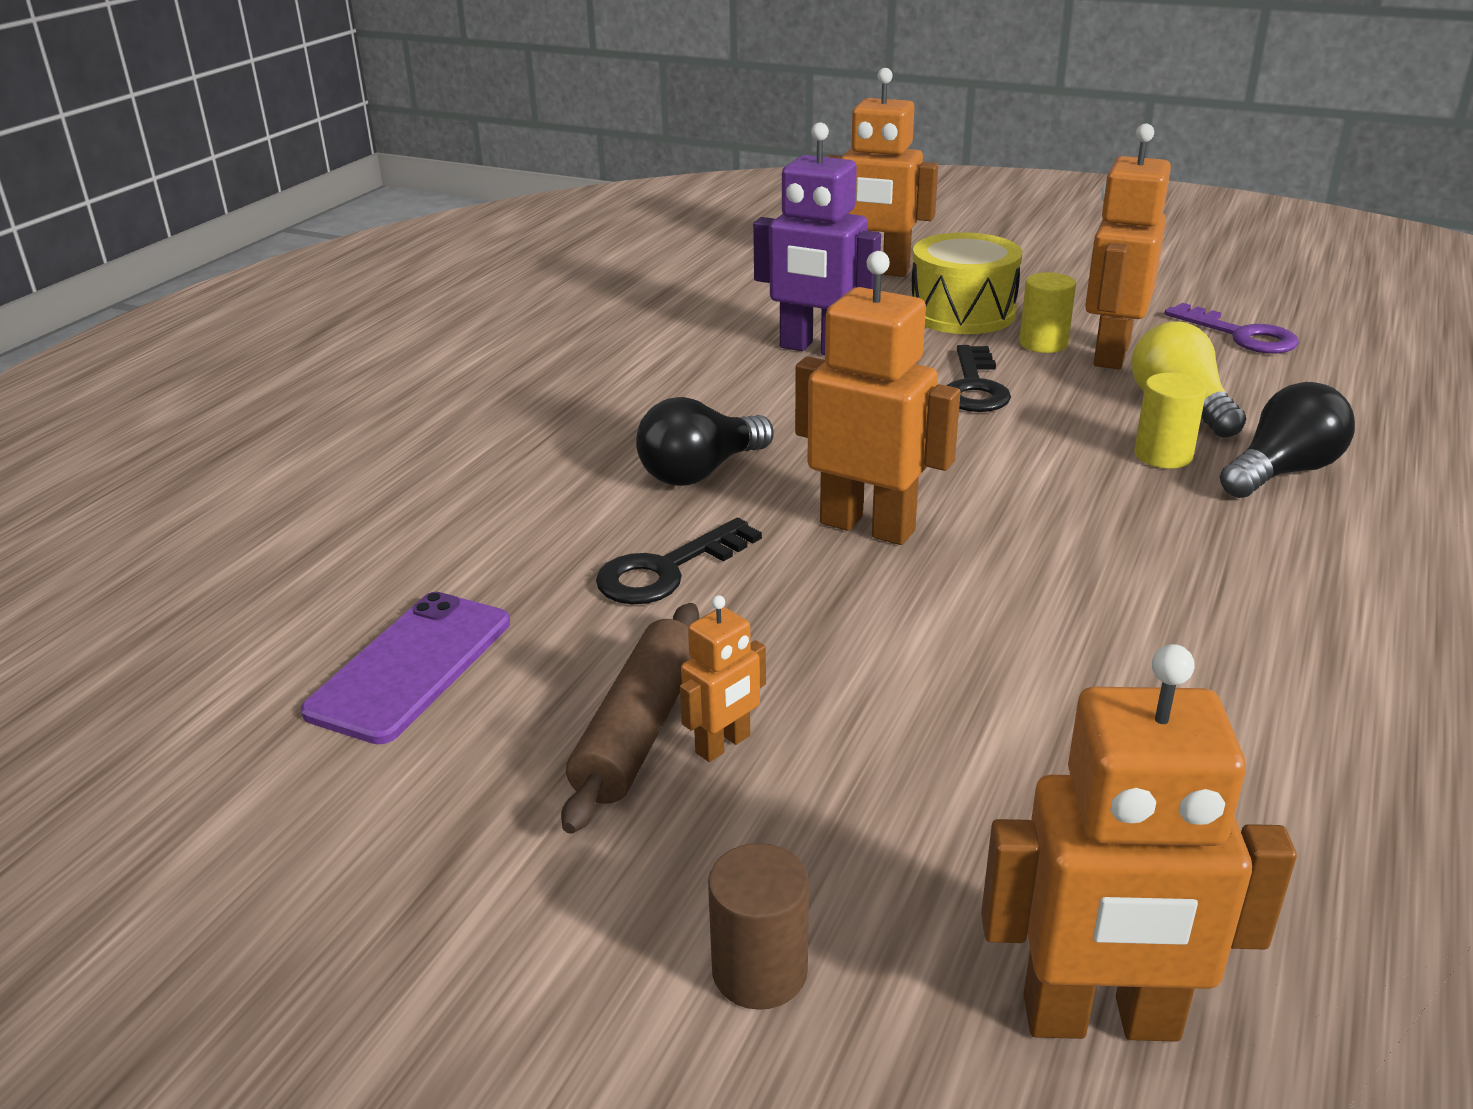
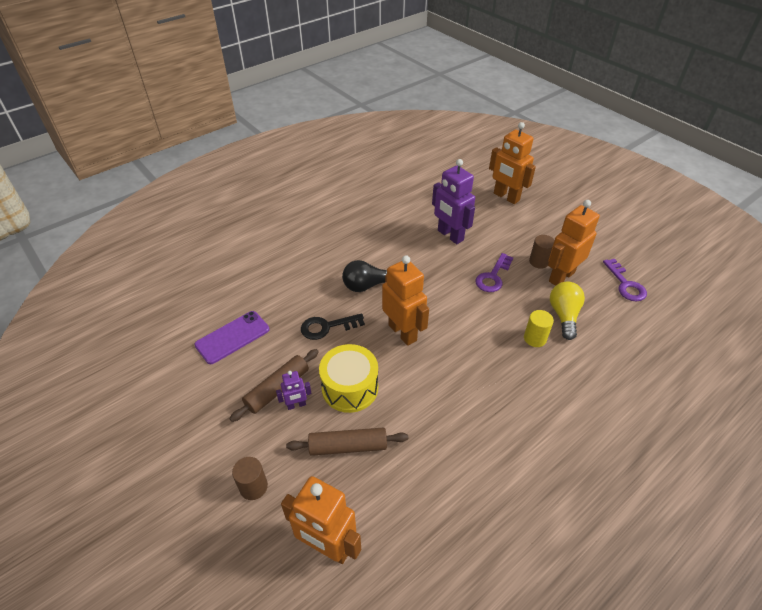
camera: 25 degrees right, 15 degrees up
(723, 745) = (296, 405): orange robot -> purple robot
(943, 779) = (348, 446): none -> brown rolling pin
(962, 313) = (521, 233): yellow drum -> yellow drum (350, 388)
(974, 387) = (493, 276): black key -> purple key
(1043, 344) = (539, 262): yellow cylinder -> brown cylinder
(1282, 472) = (573, 364): black light bulb -> none

